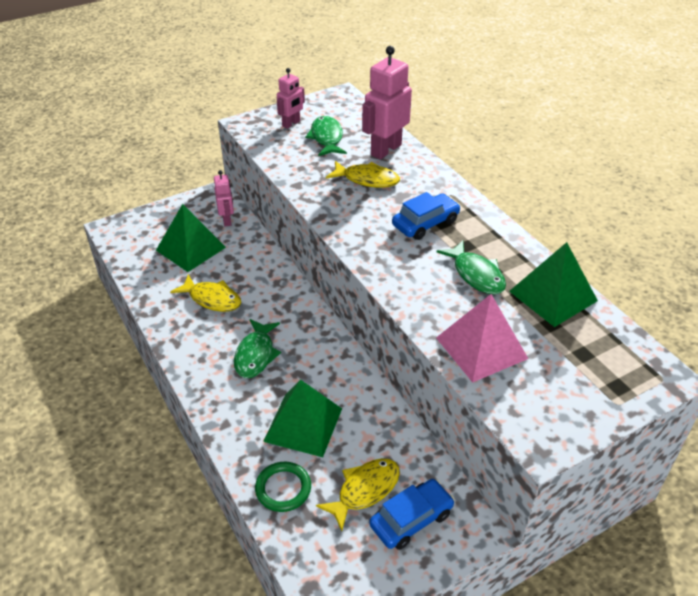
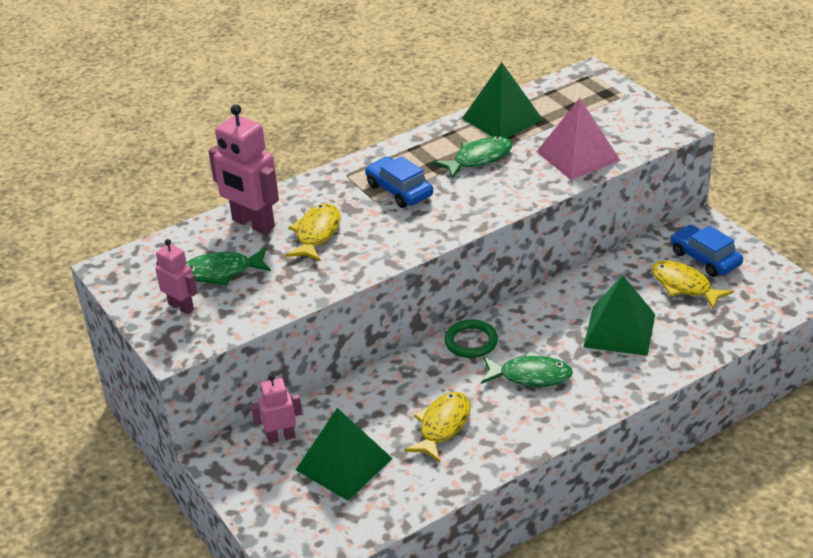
camera: 90 degrees left, 5 degrees down
(283, 488) = (698, 335): green ring -> green ring (471, 342)

